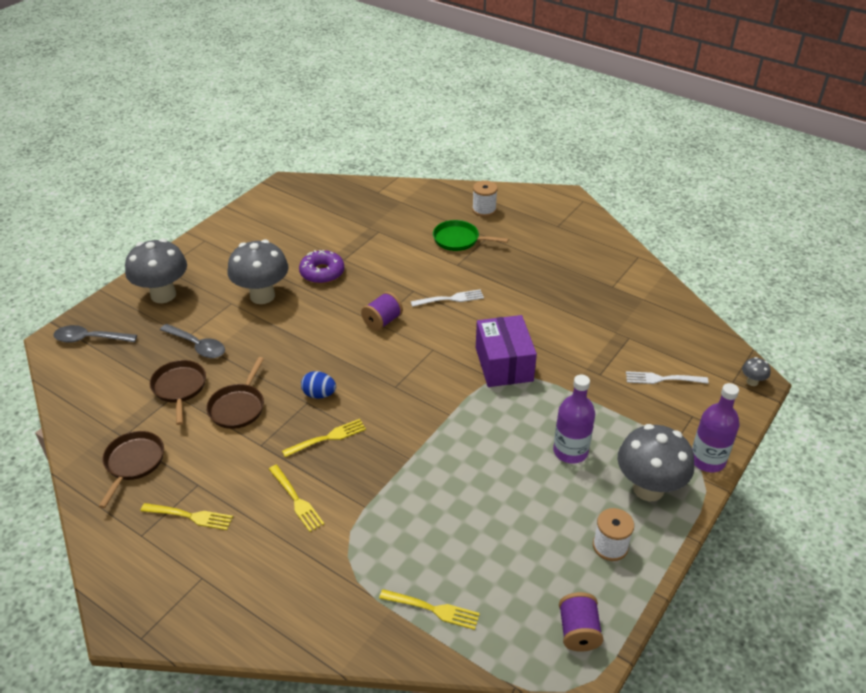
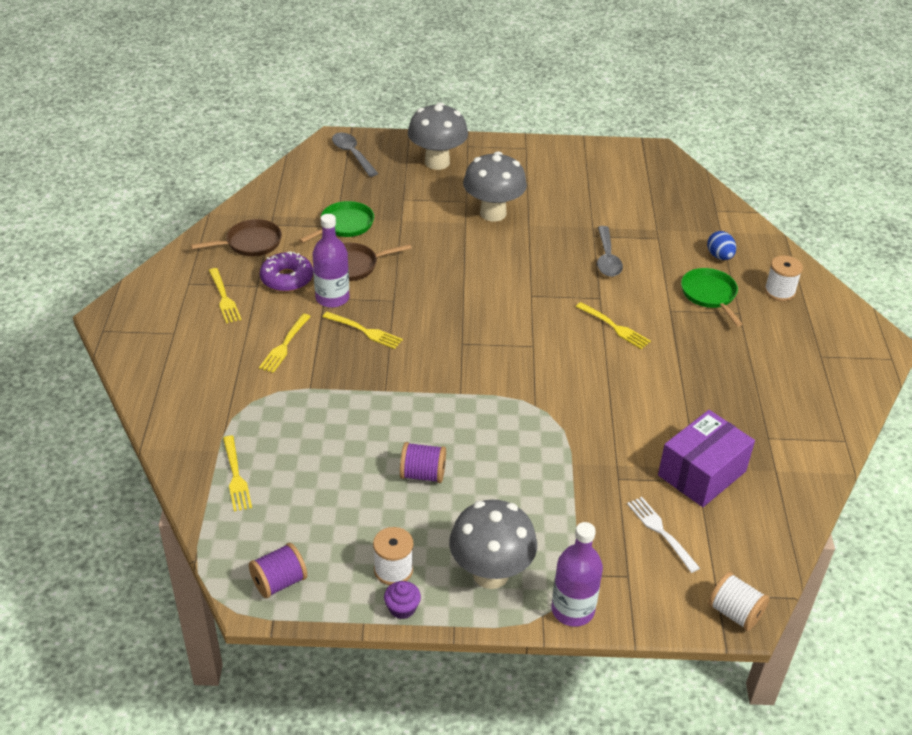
camera: 55 degrees right, 0 degrees up
(179, 388) = (344, 225): brown pan -> green pan
(197, 346) = (398, 210): grey spoon -> grey spoon (607, 259)
(319, 394) = (409, 303): blue egg -> blue egg (719, 256)
(322, 272) = (560, 232): purple donut -> purple donut (287, 279)
(382, 321) = (536, 298): purple spool -> purple spool (422, 474)
(449, 299) = (614, 327): white fork -> yellow fork
(504, 364) = (561, 402): purple box -> purple box (702, 473)
(570, 451) = (489, 496): purple bottle -> purple bottle (332, 298)
(652, 559) = (402, 608): none -> purple cupcake
(752, 382) = (734, 613): grey mushroom -> white spool

